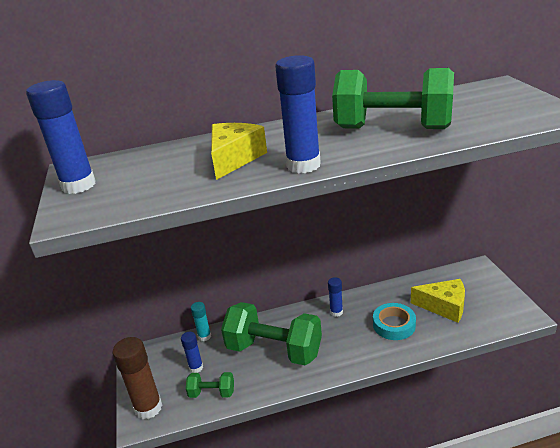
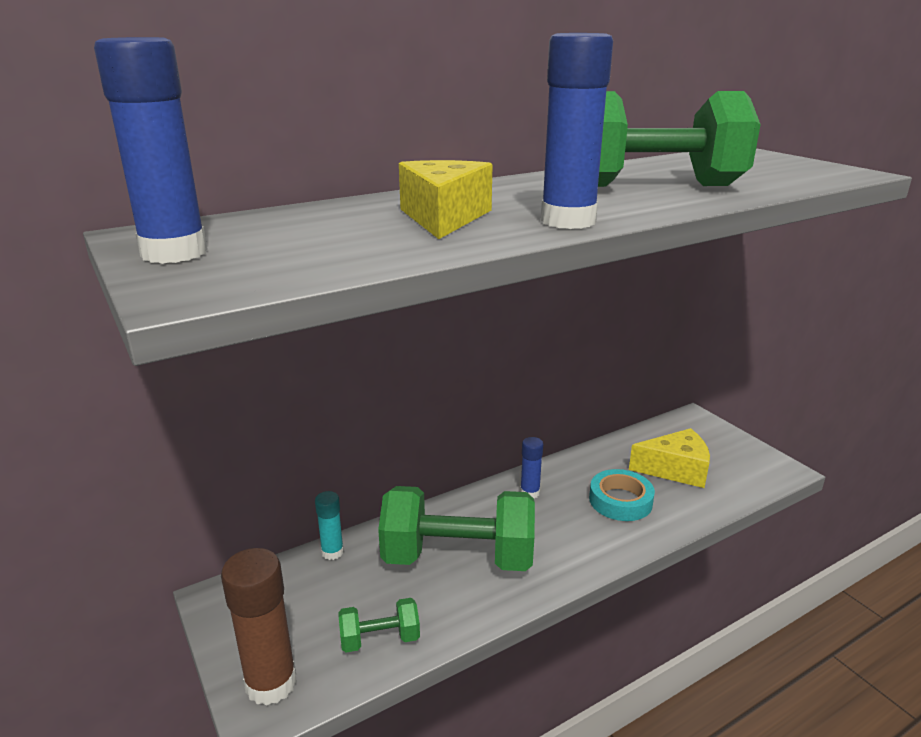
camera: 20 degrees left, 5 degrees down
(196, 367) = (336, 603): blue glue stick -> none

